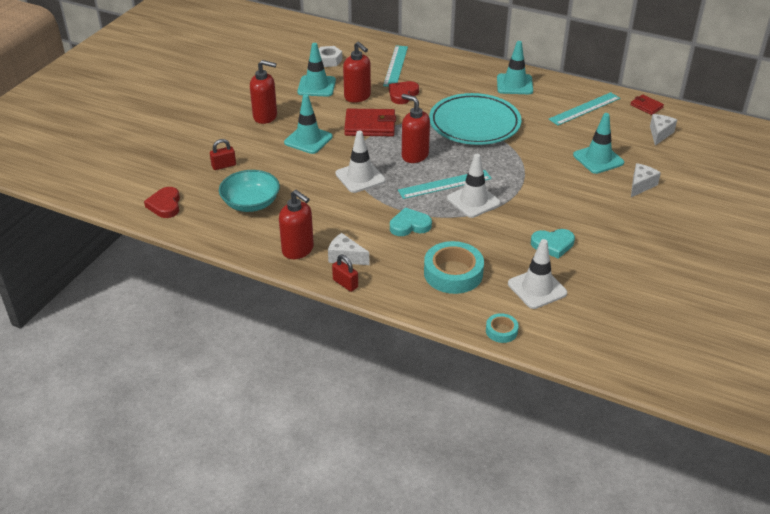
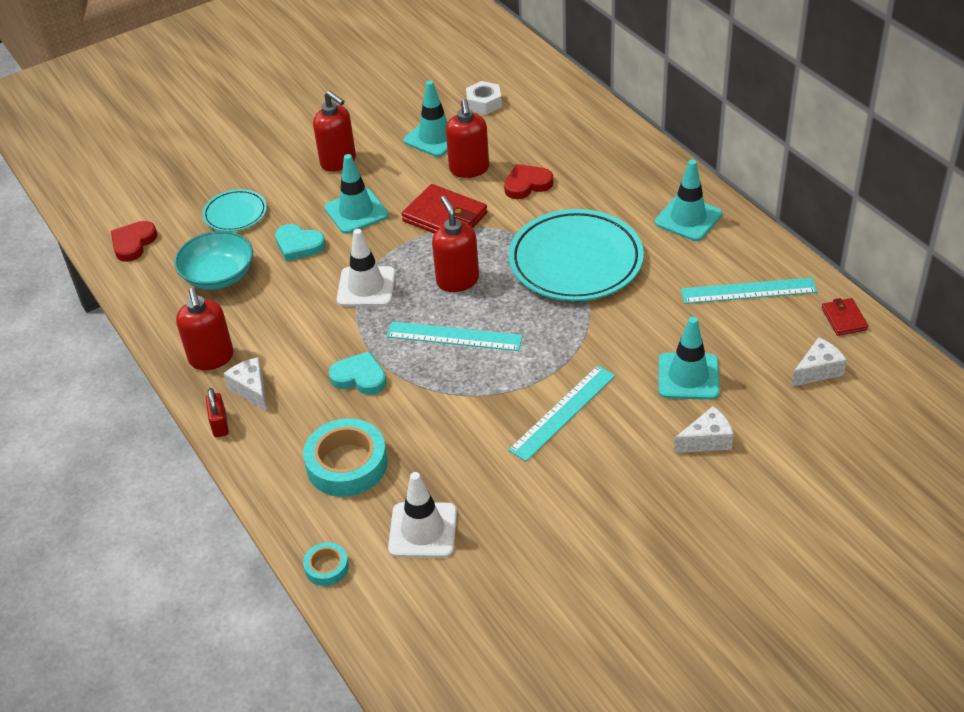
camera: 35 degrees right, 5 degrees up
(224, 166) = (235, 214): red padlock -> turquoise plate
(396, 66) = (559, 138): turquoise ruler -> turquoise ruler (563, 412)
(473, 201) = (466, 374): white traffic cone -> none
(553, 245) = (502, 478): turquoise heart -> turquoise heart (299, 245)

